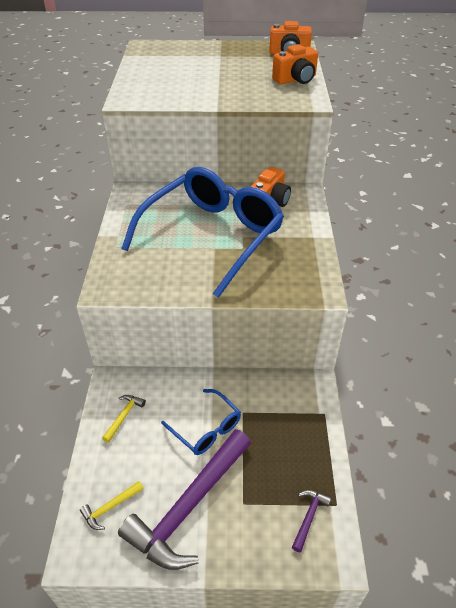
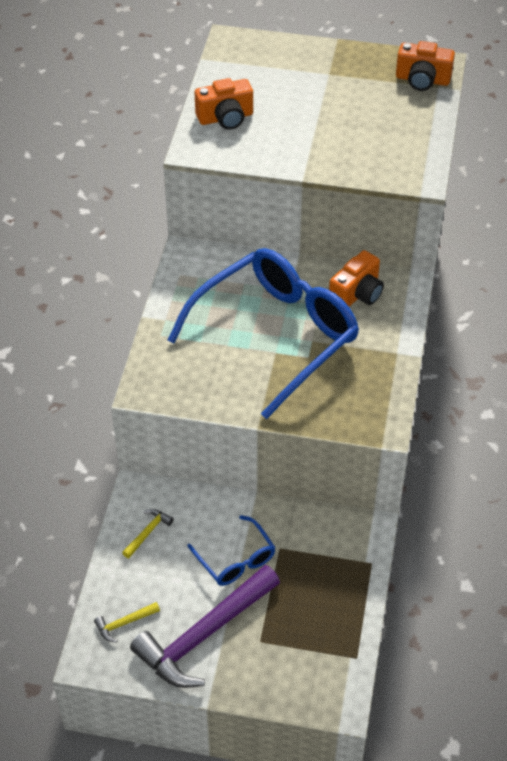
camera: 10 degrees right, 5 degrees up
(296, 79) = (416, 134): orange camera -> orange camera (225, 118)
(309, 517) = (324, 664): purple hammer -> none

